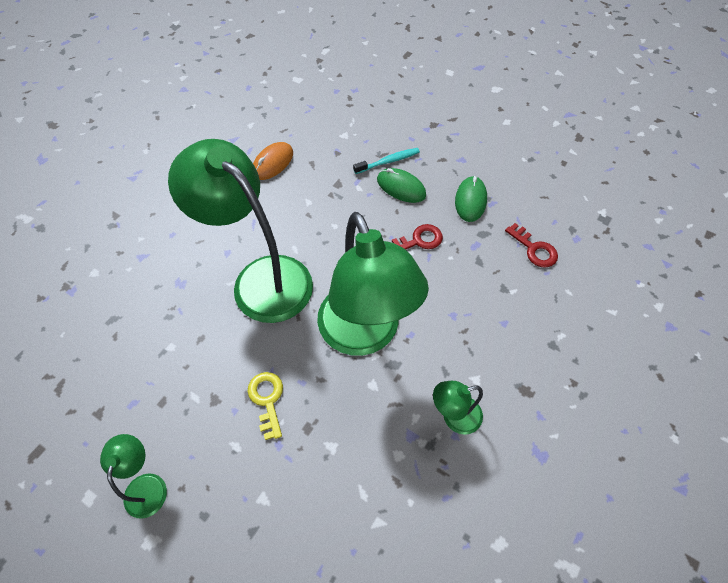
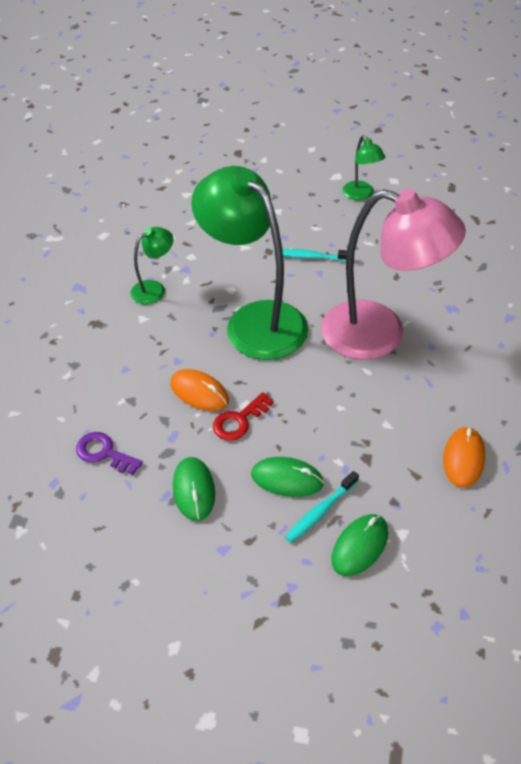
camera: 160 degrees right, 10 degrees down
(261, 278) = (380, 335): green lamp -> pink lamp
(267, 400) = (311, 257): yellow key -> turquoise toothbrush
(374, 136) = (359, 546): none -> green mouse
(443, 276) = (199, 392): none -> orange mouse
(534, 249) = (104, 453): red key -> purple key

